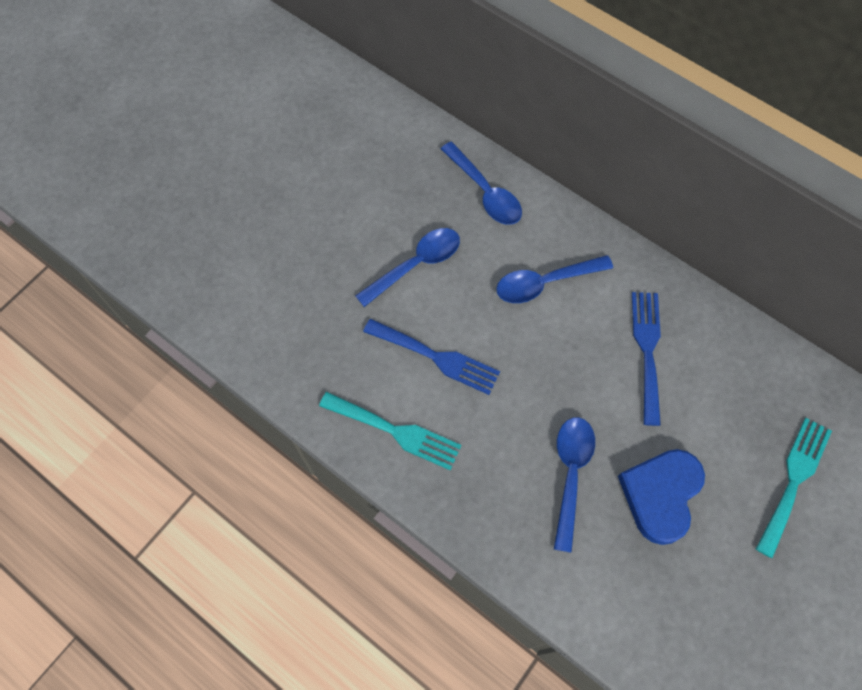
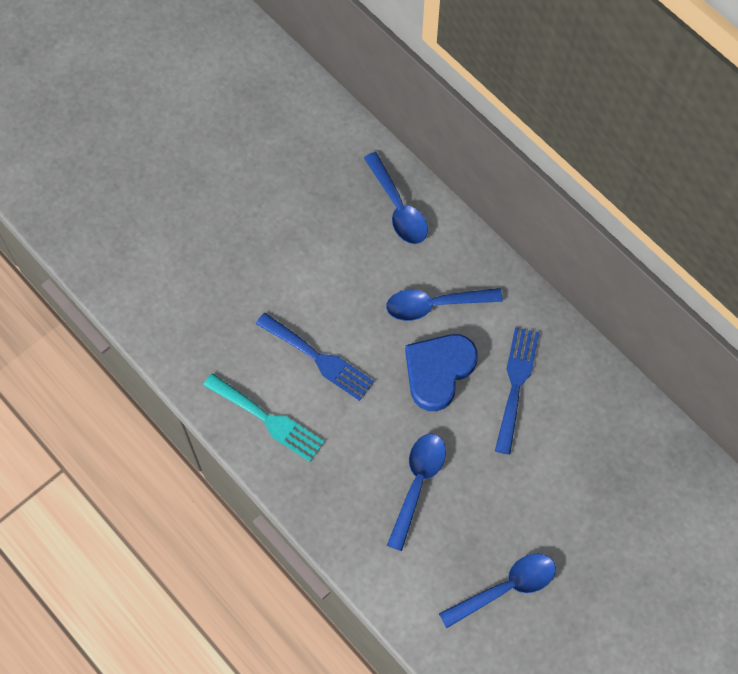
camera: 10 degrees right, 0 degrees up
(416, 264) = (317, 268): blue spoon -> blue spoon (506, 588)
(661, 495) = (495, 516): blue heart -> blue heart (438, 371)
(794, 480) = (620, 524): turquoise fork -> none

